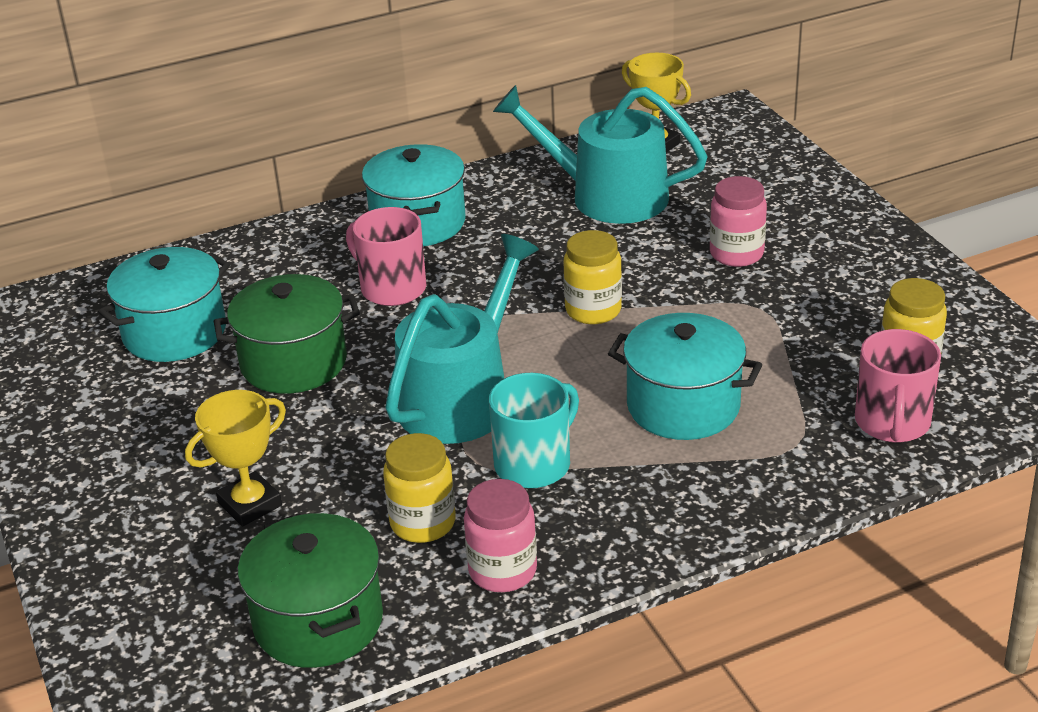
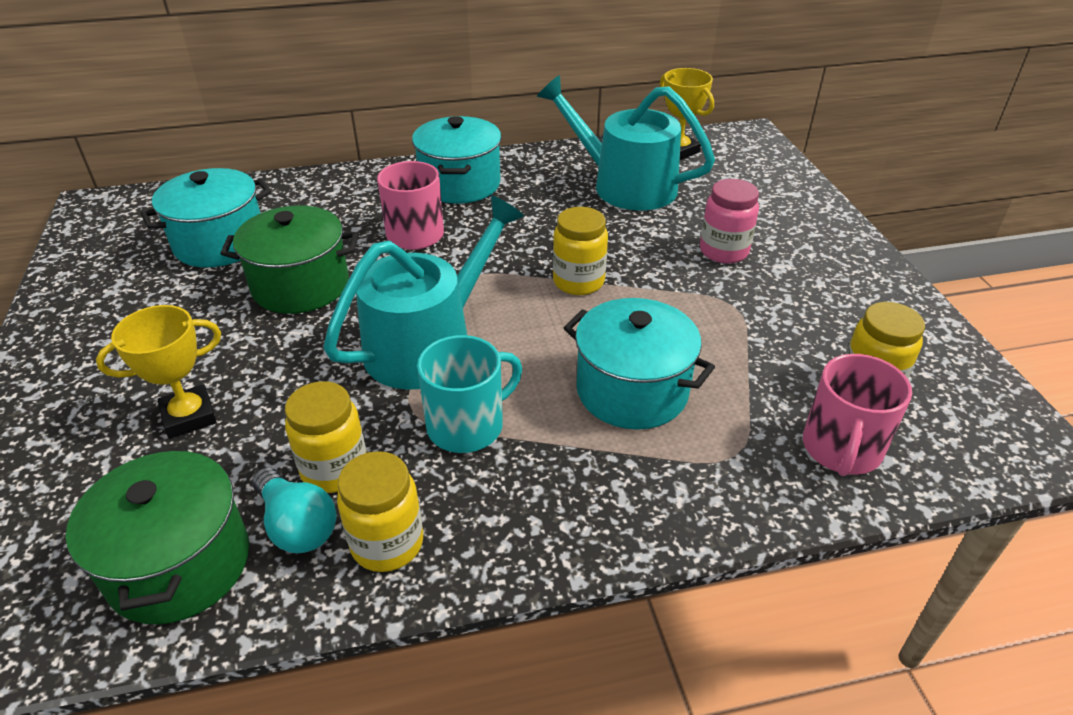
camera: 10 degrees right, 5 degrees up
(411, 572) = (297, 525): none -> turquoise light bulb
(502, 571) = (387, 543): pink jar -> yellow jar

